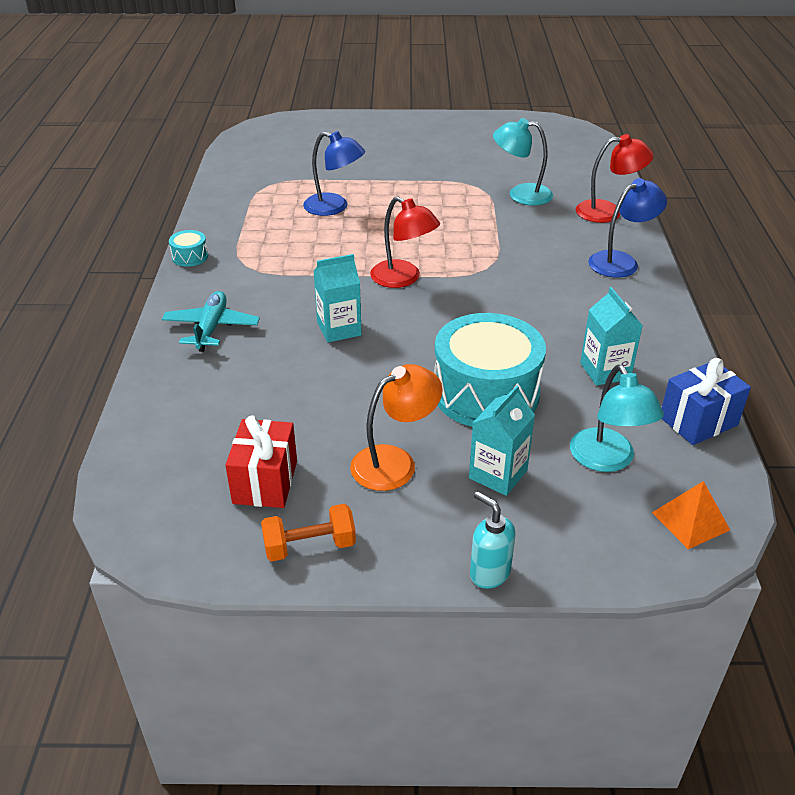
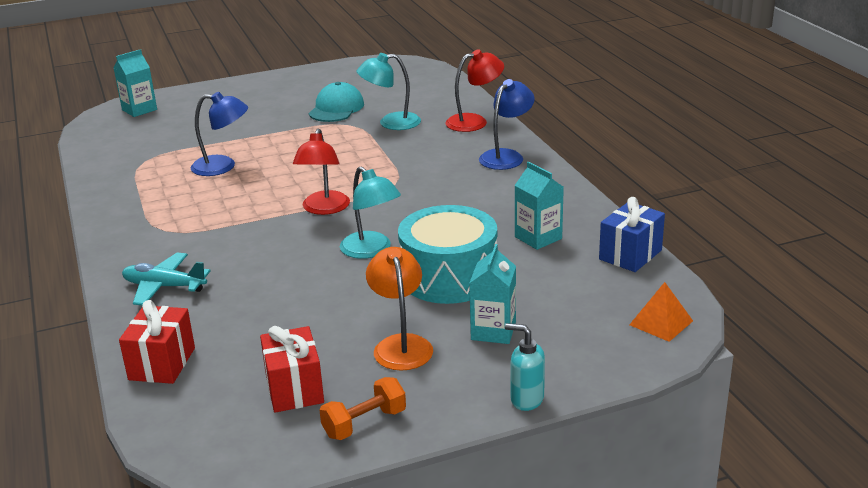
camera: 20 degrees left, 10 degrees down
(163, 414) = (162, 364): none -> red gift
(190, 257) = (103, 235): turquoise drum -> none
(211, 328) = (164, 287): turquoise plane -> turquoise plane turned 60 degrees counterclockwise
(339, 329) = (288, 260): turquoise carton -> turquoise carton (139, 110)
(395, 462) = (401, 345): orange lamp -> orange lamp turned 45 degrees counterclockwise
(403, 279) = (324, 209): red lamp -> red lamp turned 75 degrees clockwise
(475, 166) = (336, 108): none -> turquoise cap
(607, 460) = (575, 299): turquoise lamp -> turquoise lamp (371, 250)

